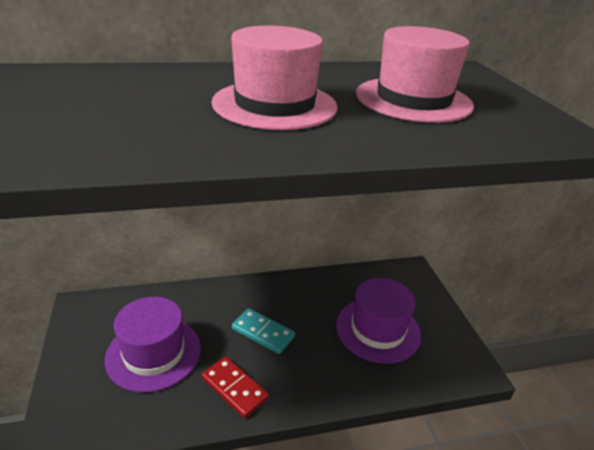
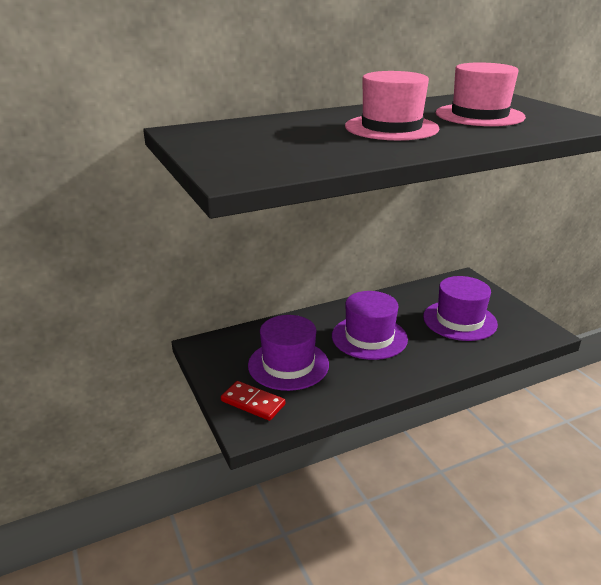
camera: 10 degrees left, 5 degrees down
(234, 388) = (369, 374): red domino -> red domino (253, 403)
(263, 332) = (369, 337): turquoise domino -> purple hat

